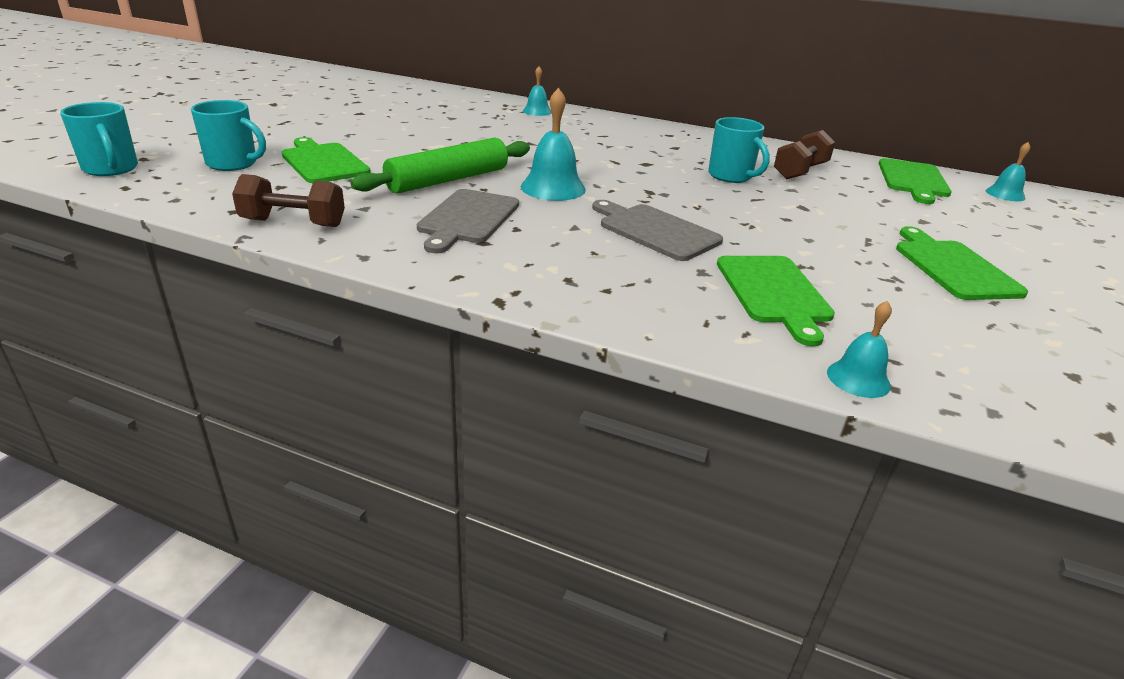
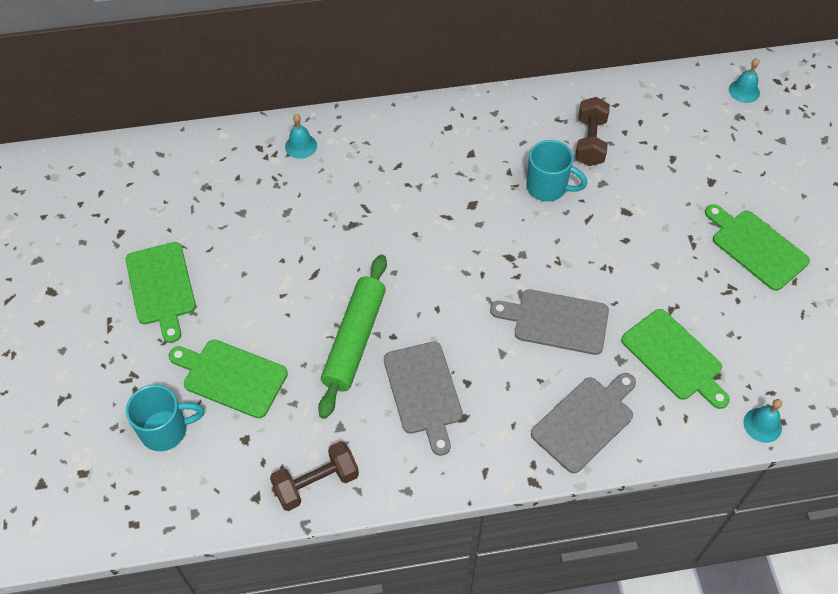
camera: 30 degrees left, 25 degrees up
(111, 169) = (83, 507): turquoise mug -> none
(553, 188) = (439, 299): turquoise bell -> none
(613, 290) = (585, 421): none -> grey cutting board
(913, 180) = (674, 104): green cutting board -> green cutting board (161, 287)

